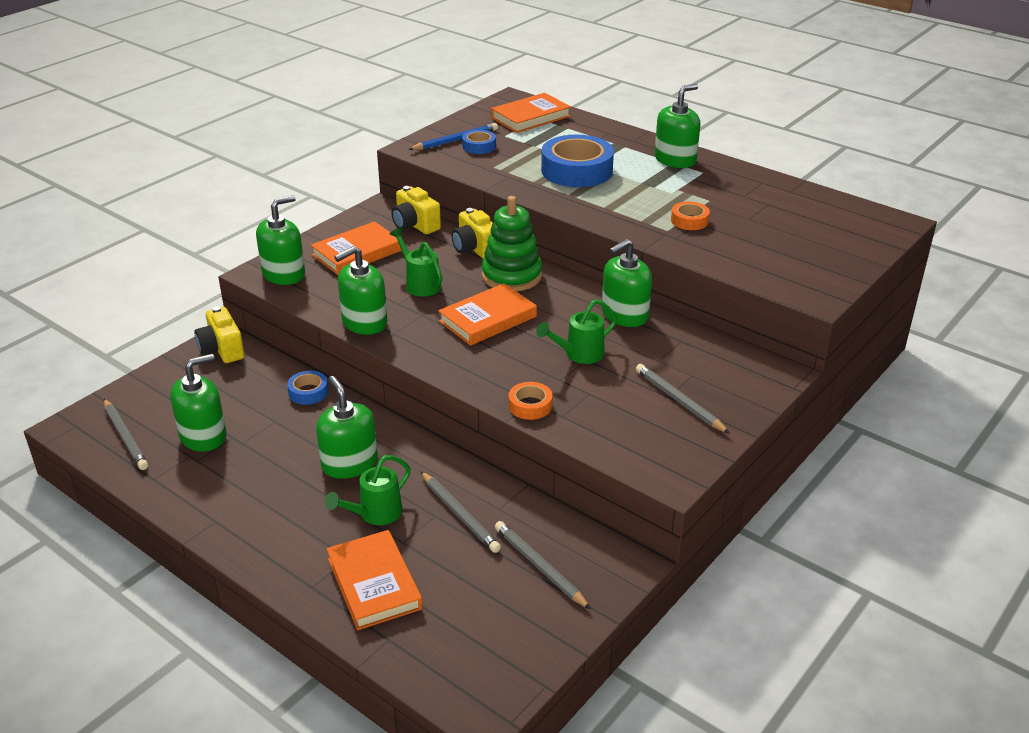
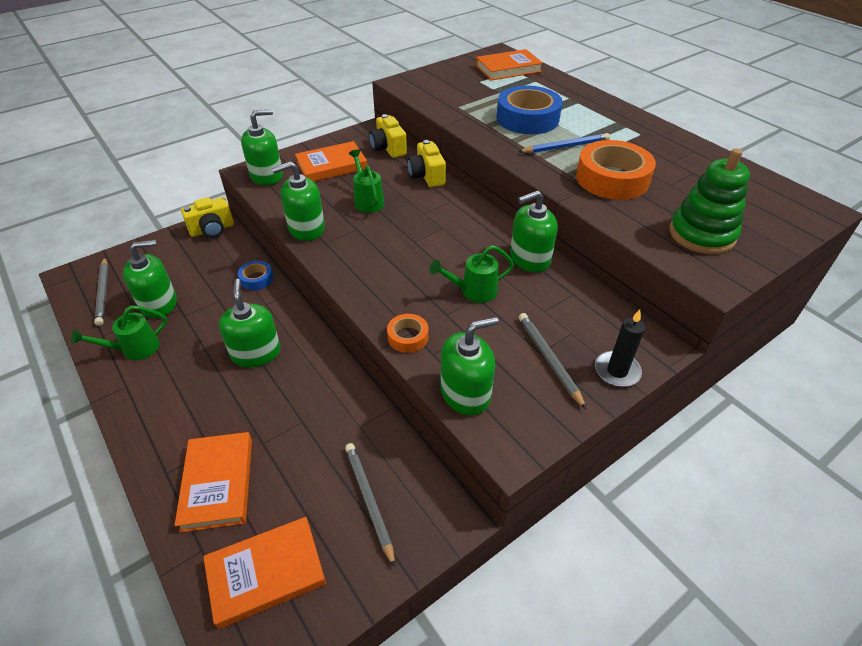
camera: 15 degrees right, 10 degrees up
(222, 349) = (212, 230): yellow camera -> yellow camera turned 105 degrees counterclockwise
(375, 514) = (253, 408): green watering can -> green watering can (135, 349)
(455, 140) = (438, 81): blue pencil -> blue pencil (565, 147)
(460, 514) = (323, 425): grey pencil -> none
(479, 146) = (454, 88): blue tape -> none
(488, 319) = (408, 242): orange book -> orange book (266, 573)
(511, 276) = (446, 205): green stacking toy -> green stacking toy (701, 234)
(675, 160) = (619, 120): green soap dispenser -> green soap dispenser (465, 393)
(689, 221) = (612, 179): orange tape -> orange tape, size x2.05
(747, 399) = (617, 371): none -> black candle

